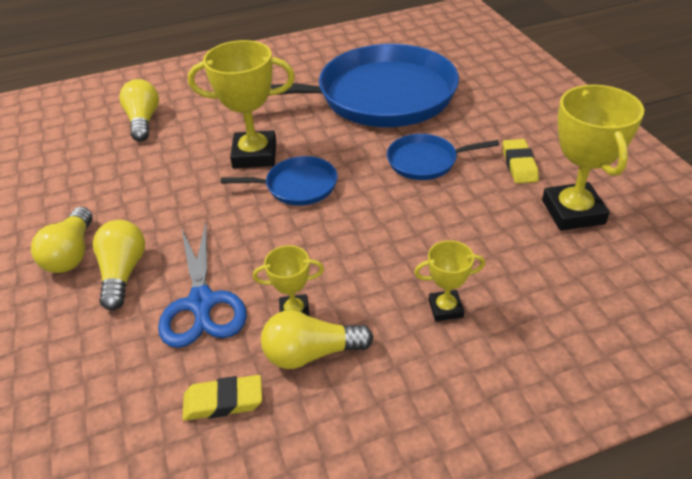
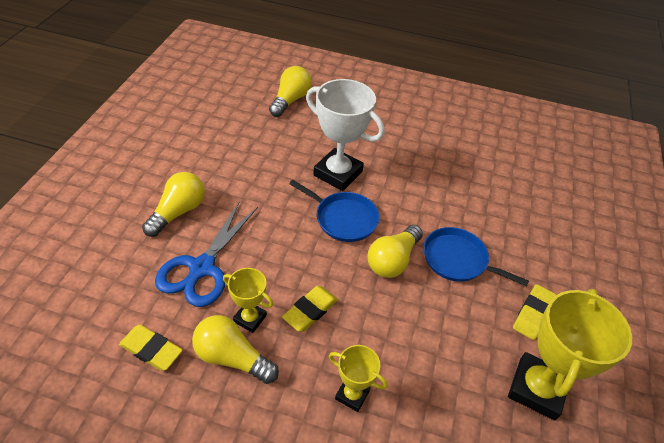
camera: 30 degrees right, 5 degrees up
(72, 253) = (163, 177): yellow light bulb -> yellow light bulb (392, 260)
(255, 155) = (338, 173): yellow trophy -> white trophy
(343, 272) = (310, 311): none -> yellow eraser
(379, 96) = (476, 178): blue pan -> none

